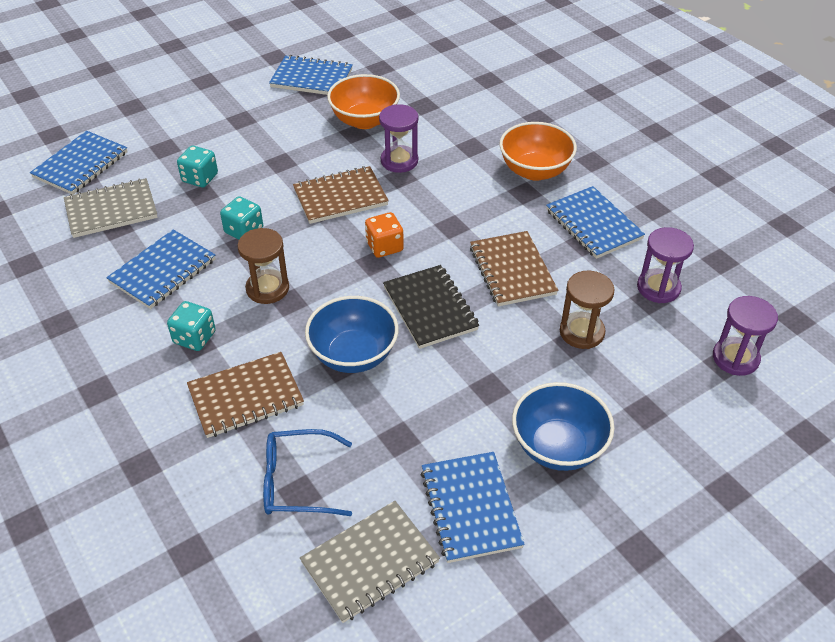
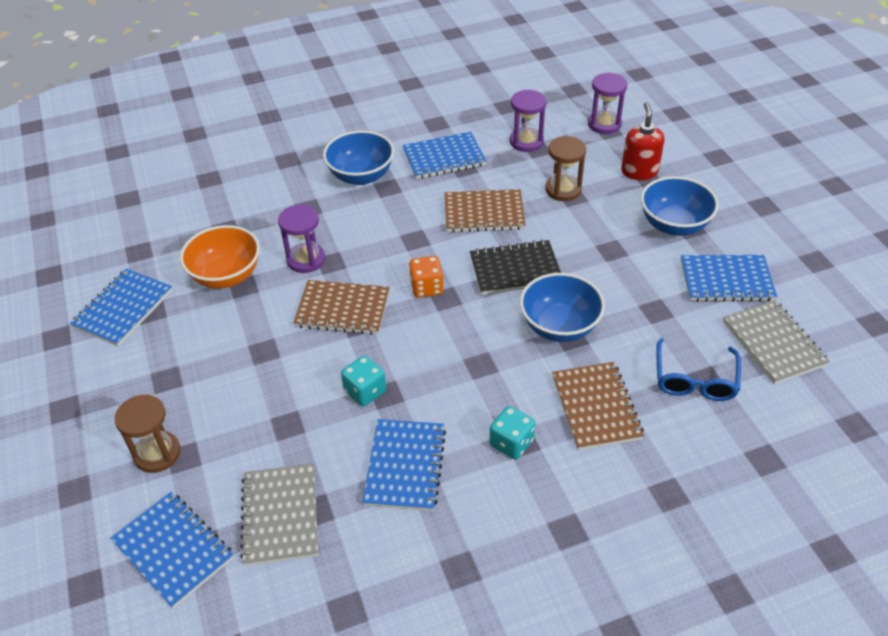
camera: 75 degrees left, 0 degrees up
(163, 271) = (405, 466): blue notebook -> blue notebook turned 45 degrees clockwise
(200, 178) = (258, 425): turquoise dice -> none
(267, 288) = (458, 379): brown hourglass -> brown hourglass (157, 453)
(340, 197) = (342, 310): brown notebook -> brown notebook turned 75 degrees counterclockwise
(535, 171) = (361, 176): orange bowl -> blue bowl
(651, 403) = (639, 171): none -> red soap dispenser

